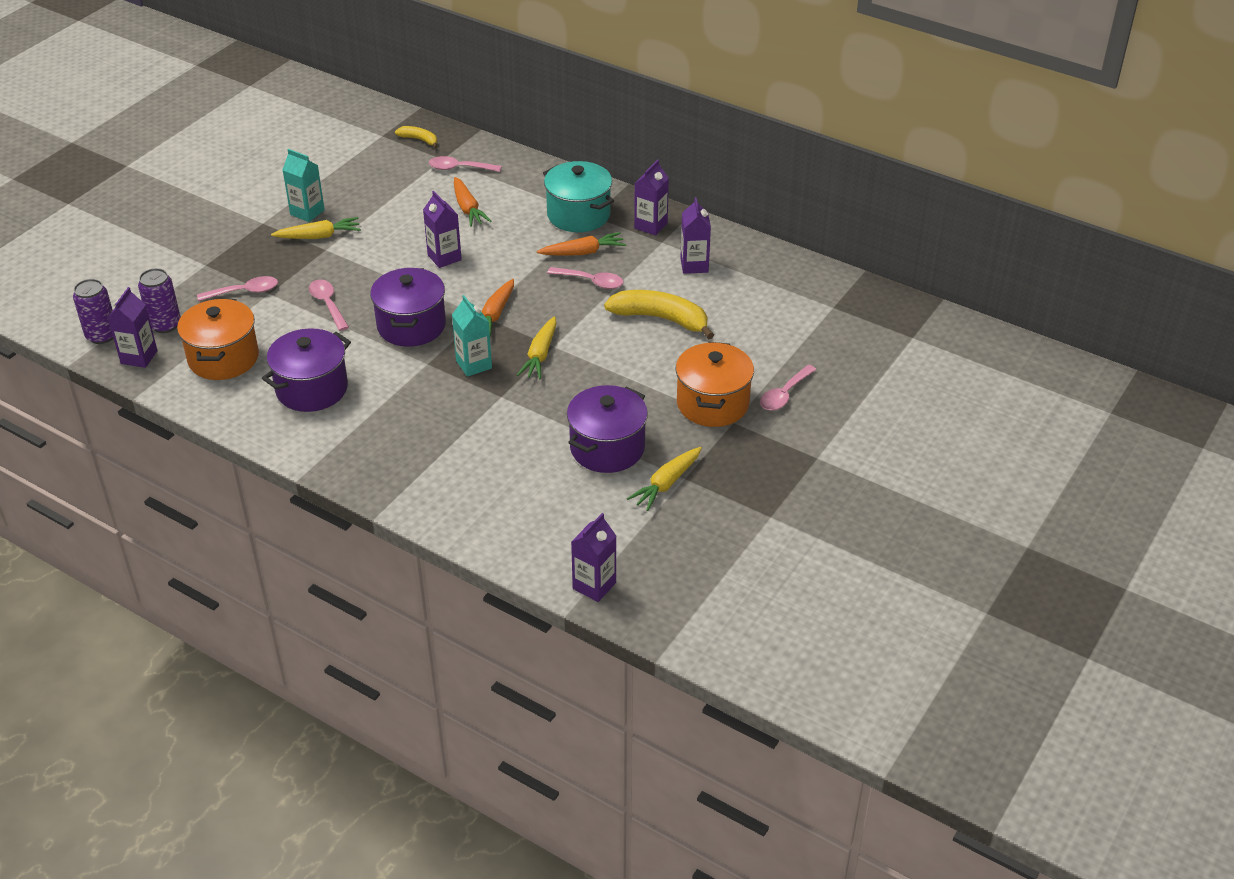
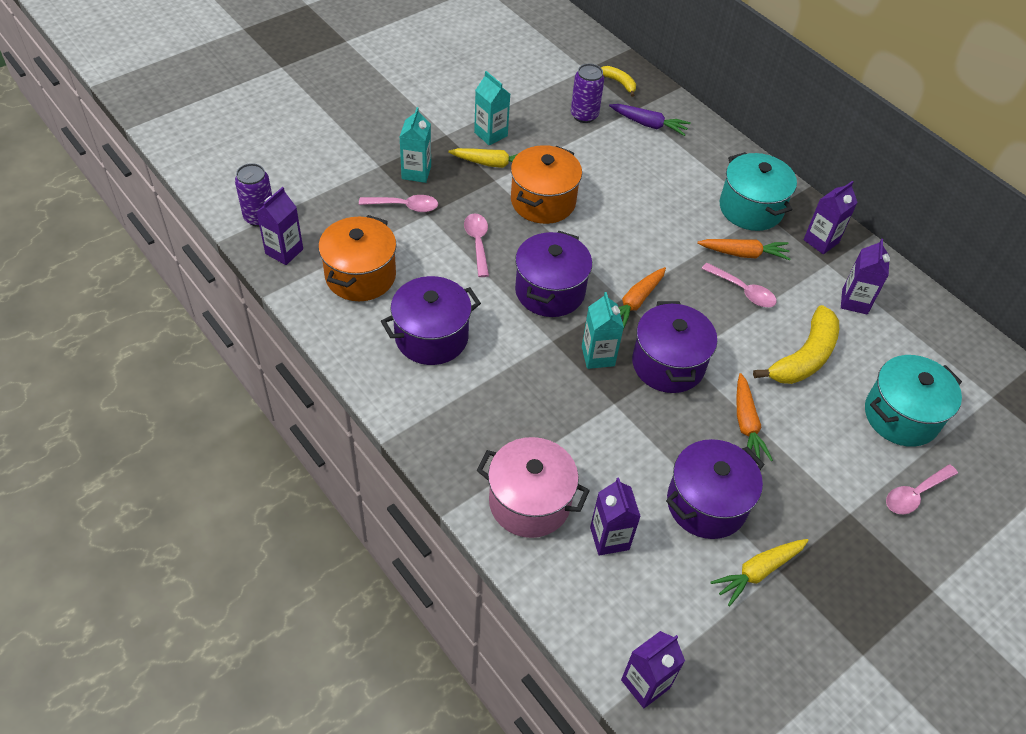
camera: 15 degrees right, 10 degrees up
(165, 325) = (320, 222): purple can -> purple can (584, 115)
(245, 261) = (416, 172): none -> turquoise carton
(444, 257) = (605, 221): purple carton -> purple carton (609, 538)
(449, 488) = (529, 502): none -> pink pot
(459, 168) = (648, 124): pink spoon -> purple carrot
(468, 208) = (643, 171): orange carrot -> orange carrot (746, 423)
(540, 355) = (668, 364): yellow carrot -> purple pot
(661, 319) = (804, 357): yellow banana -> yellow banana turned 90 degrees clockwise
(712, 403) = (833, 481): orange pot -> orange pot (543, 201)
(758, 341) = (901, 416): none -> turquoise pot

